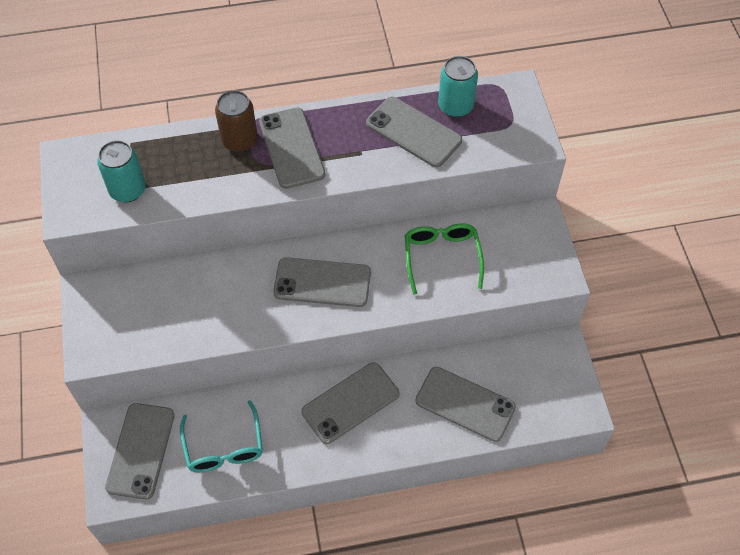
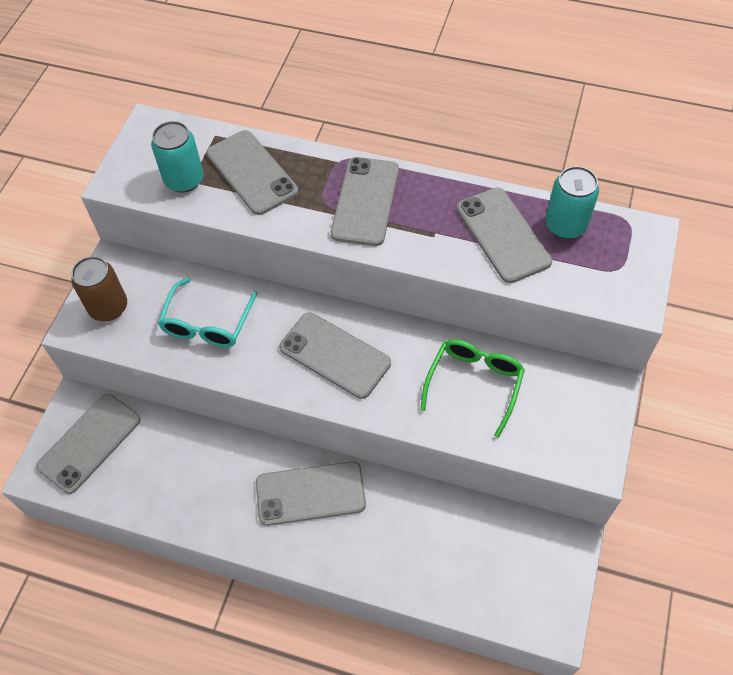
camera: 30 degrees right, 0 degrees up
(224, 447) = (165, 477): turquoise glasses -> turquoise glasses (207, 323)
(239, 140) = (318, 173): brown can -> brown can (108, 307)
(465, 404) = (427, 554): grey phone -> grey phone (251, 173)

